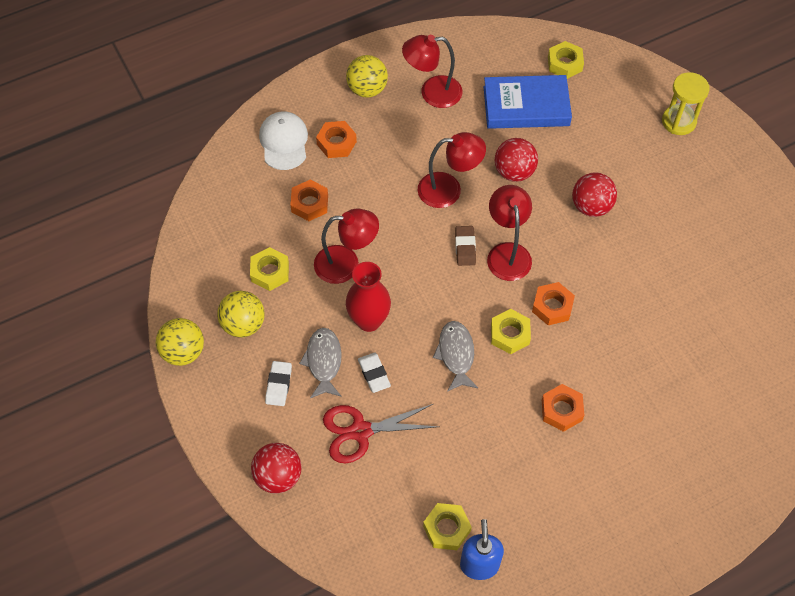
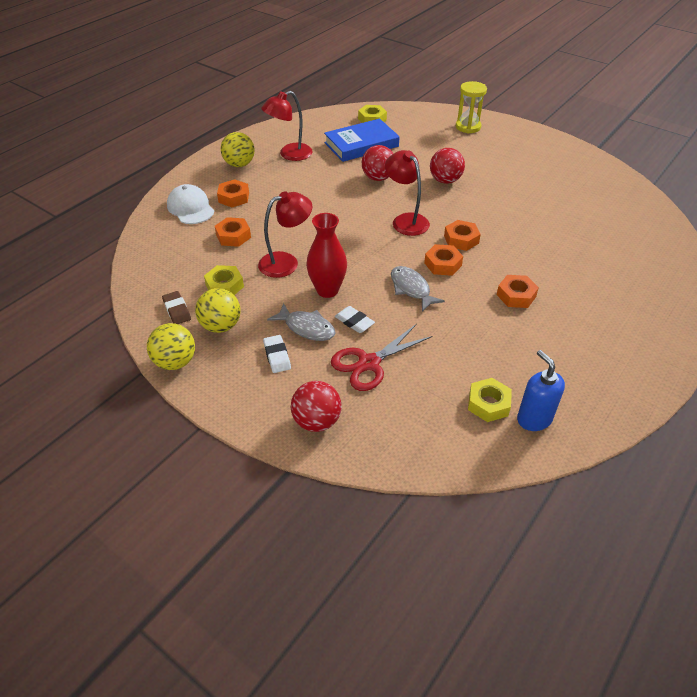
camera: 25 degrees left, 15 degrees down
(323, 361) = (306, 328): grey fish -> grey fish turned 150 degrees clockwise
(449, 190) = (337, 199): red lamp -> none
(465, 247) = (372, 226): brown eraser -> brown eraser (177, 310)
(510, 334) = (443, 264): yellow nut -> orange nut

